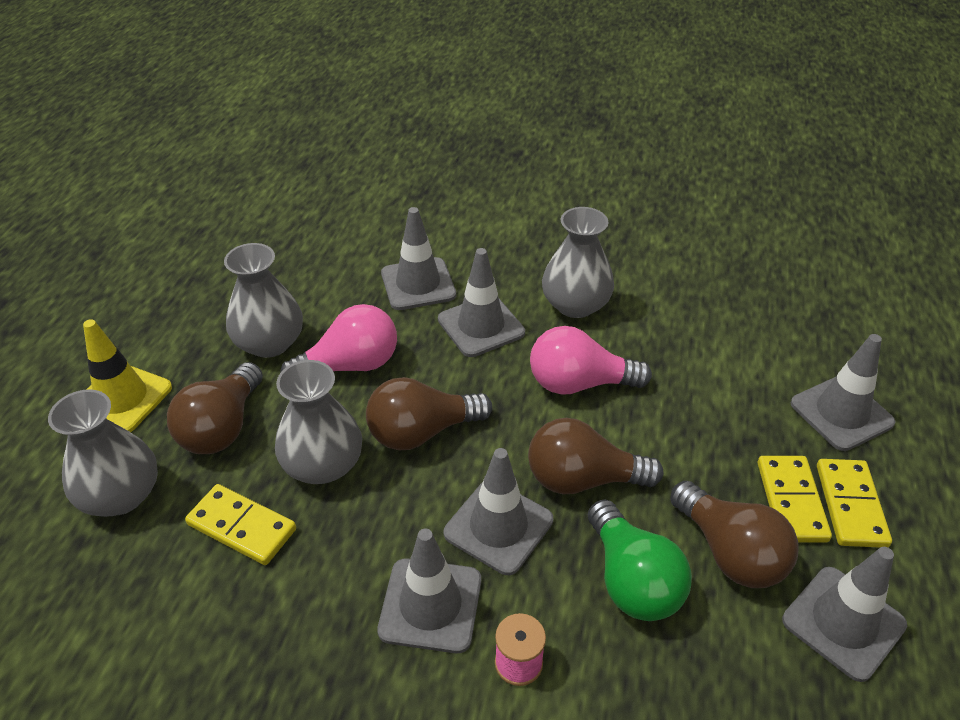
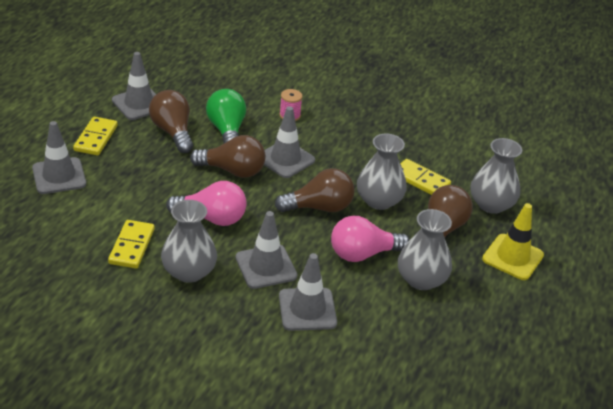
camera: 175 degrees left, 5 degrees down
(430, 605) = (325, 138): grey traffic cone -> none
(791, 501) = (125, 144): yellow domino -> yellow domino (132, 246)

